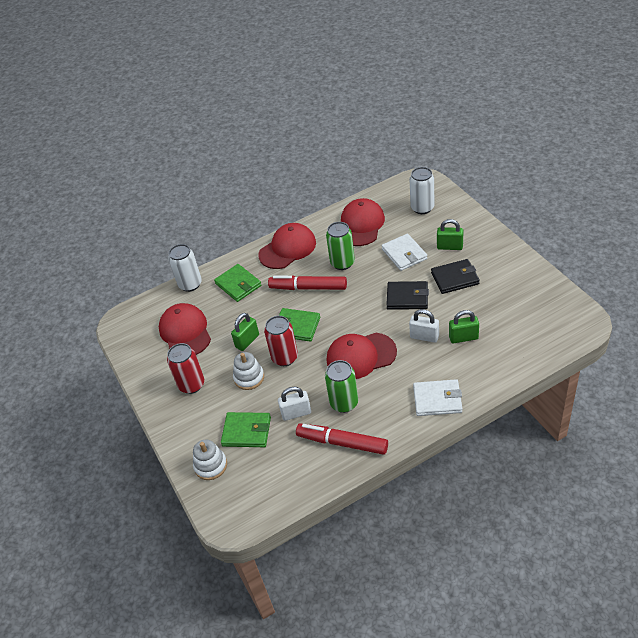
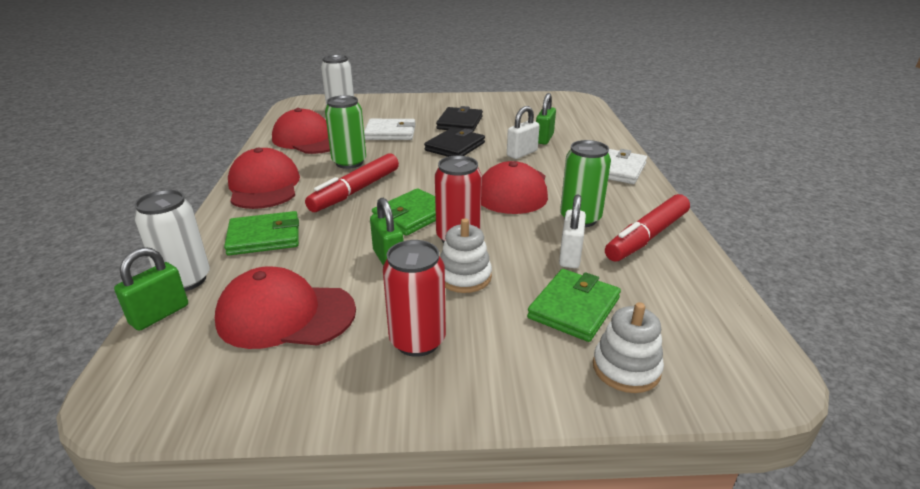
camera: 70 degrees left, 15 degrees down
(450, 247) = (414, 114): green padlock -> green padlock (160, 314)

